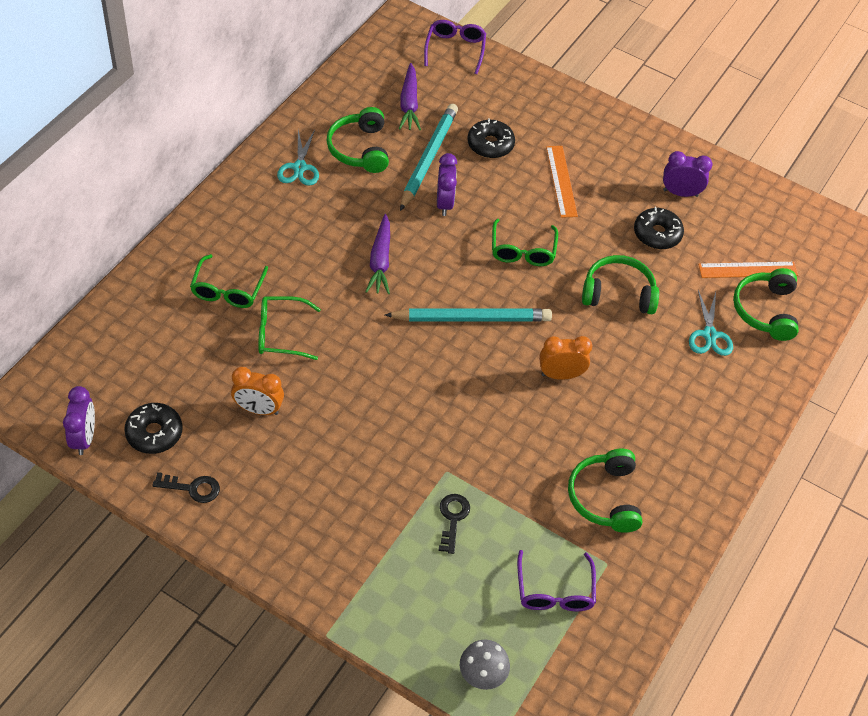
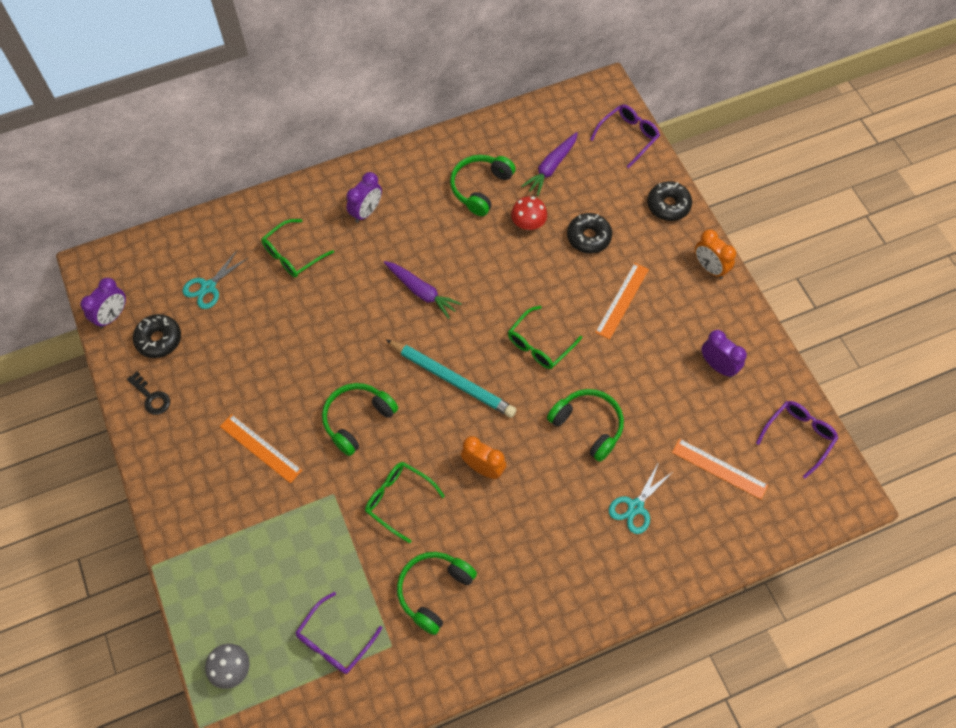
camera: 40 degrees right, 10 degrees up
(258, 409) = (241, 363): orange clock -> orange clock (709, 268)
(280, 333) = (302, 311): green glasses -> green glasses (398, 500)
(299, 167) = (422, 180): turquoise scissors -> turquoise scissors (208, 287)
(343, 472) = (260, 448): none -> orange ruler
(380, 260) = (421, 292): purple carrot -> purple carrot turned 90 degrees counterclockwise
(428, 158) = (528, 223): turquoise pencil -> red mushroom
(444, 203) = (510, 269): purple clock -> purple clock (366, 212)
(453, 518) = (307, 534): black key -> none
(657, 234) = (665, 392): black donut -> black donut (668, 205)
(765, 310) = (704, 514): green headphones -> green headphones (357, 420)
(785, 213) = (798, 436): none -> purple glasses

